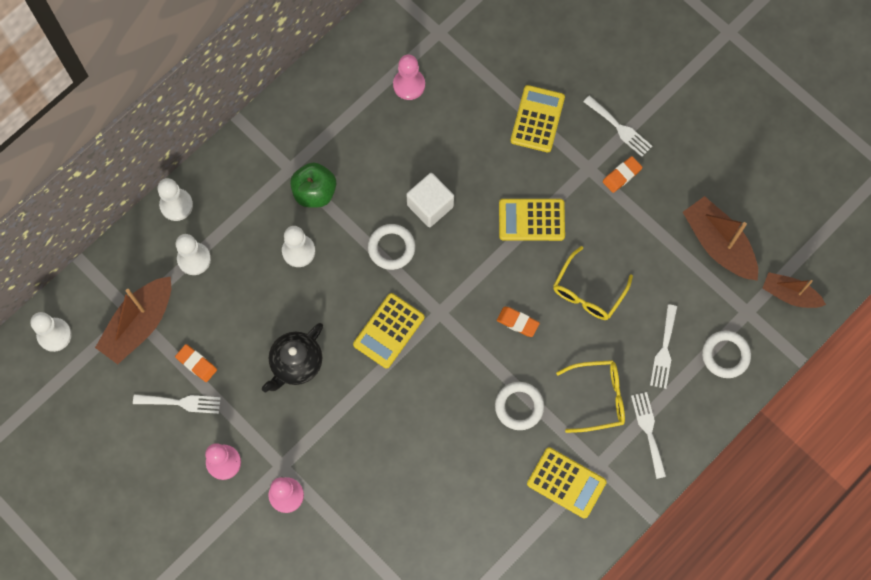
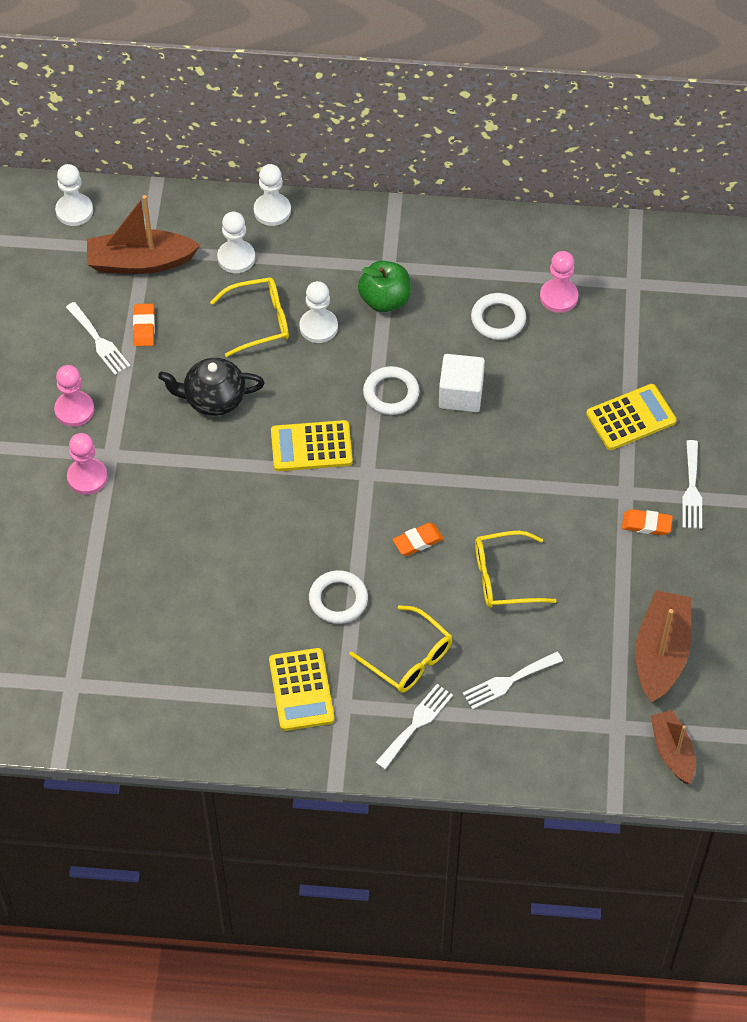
camera: 50 degrees right, 15 degrees down
(259, 285) = (259, 321): none -> yellow glasses
(517, 322) = (418, 541): orange eraser -> orange eraser turned 75 degrees clockwise
(531, 220) = (528, 482): yellow calculator -> none
(725, 355) = (555, 737): white ring -> white ring (498, 319)

